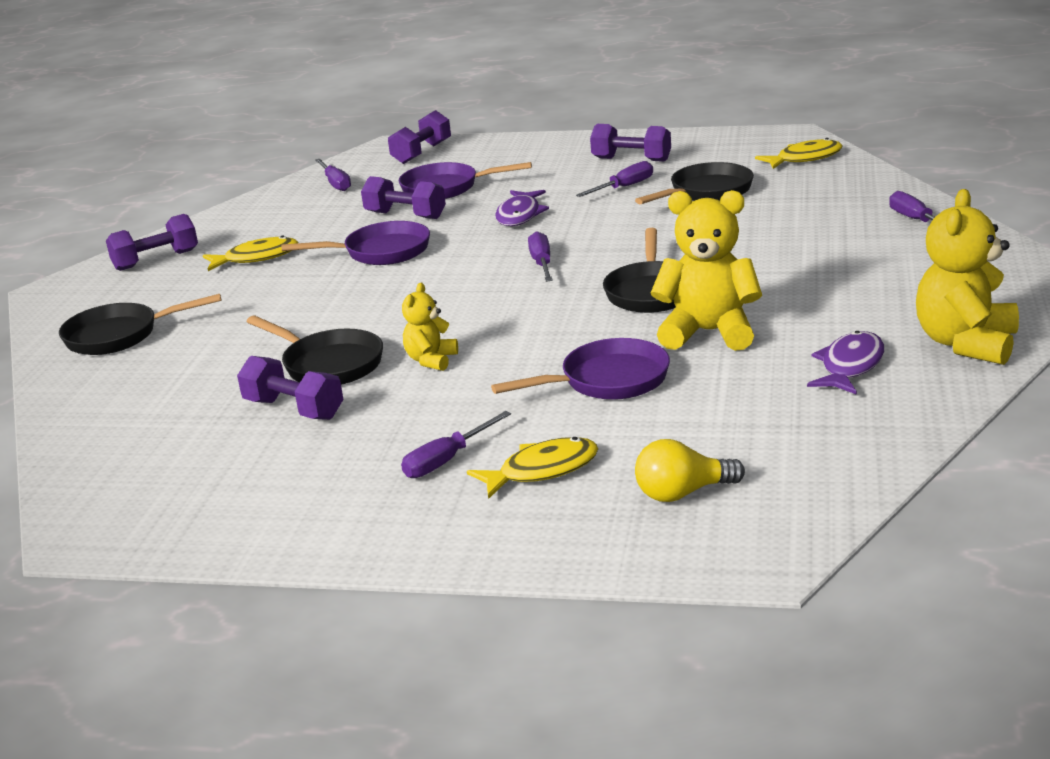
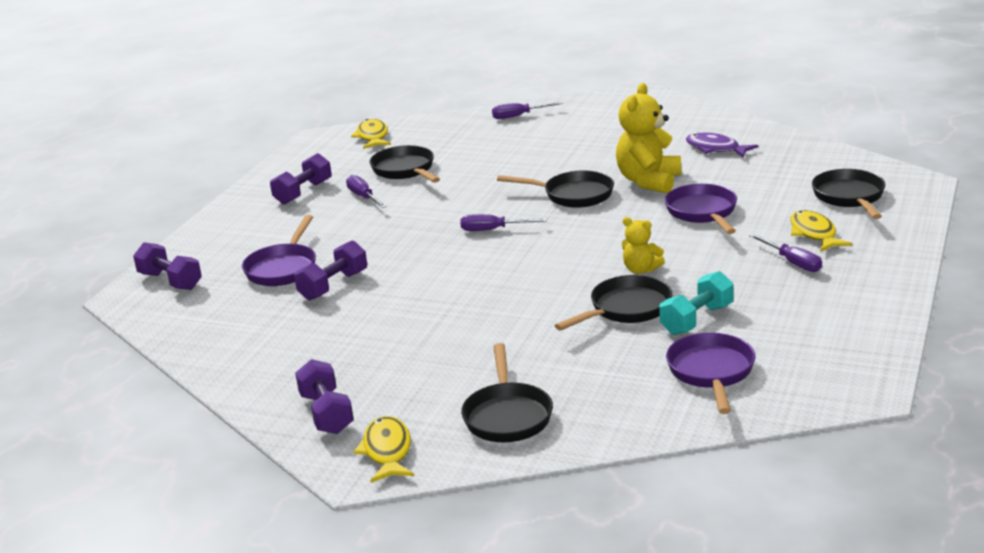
camera: 80 degrees left, 0 degrees up
(256, 258) = (372, 355): yellow fish -> yellow fish (387, 451)
(294, 409) = (697, 319): purple dumbbell -> turquoise dumbbell
(335, 183) = (207, 323): purple screwdriver -> none
(380, 252) = (412, 295): purple pan -> purple pan (711, 373)
(520, 215) = (384, 237): purple fish -> none
(683, 493) = (850, 197): yellow light bulb -> black pan
(966, 343) = (702, 121): yellow teddy bear -> none

